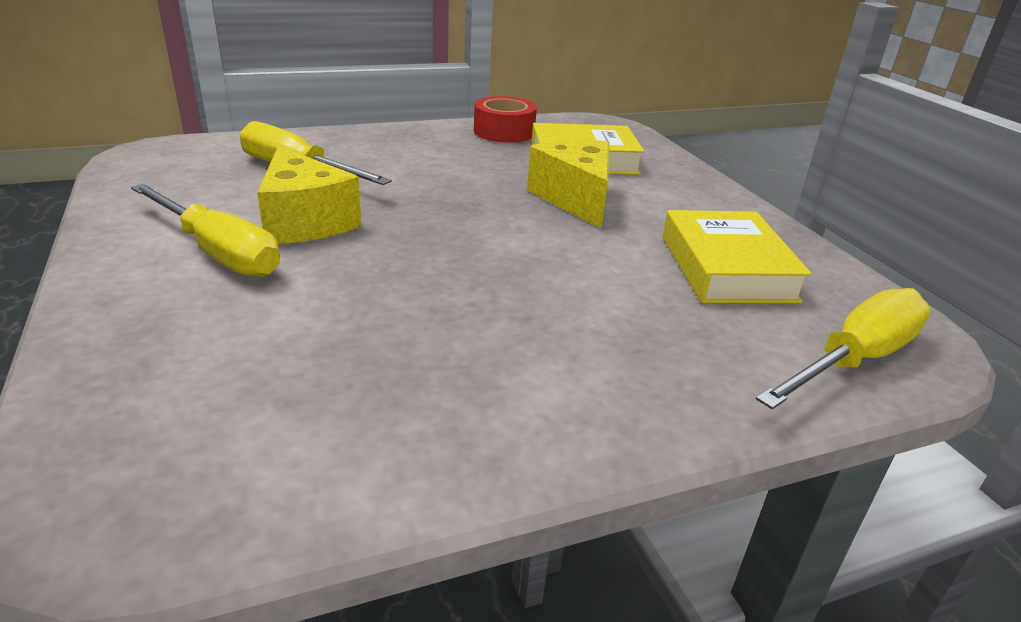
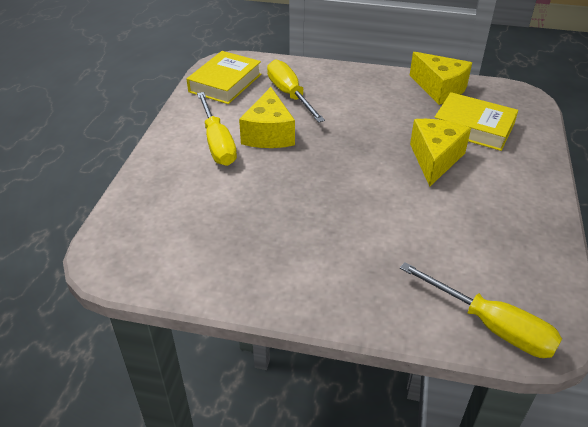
camera: 35 degrees right, 10 degrees up
(504, 132) = (440, 89): red tape -> yellow cheese
(726, 268) = (481, 240): yellow book -> yellow book (225, 83)
(854, 359) = (491, 326): yellow screwdriver -> yellow screwdriver turned 45 degrees clockwise

